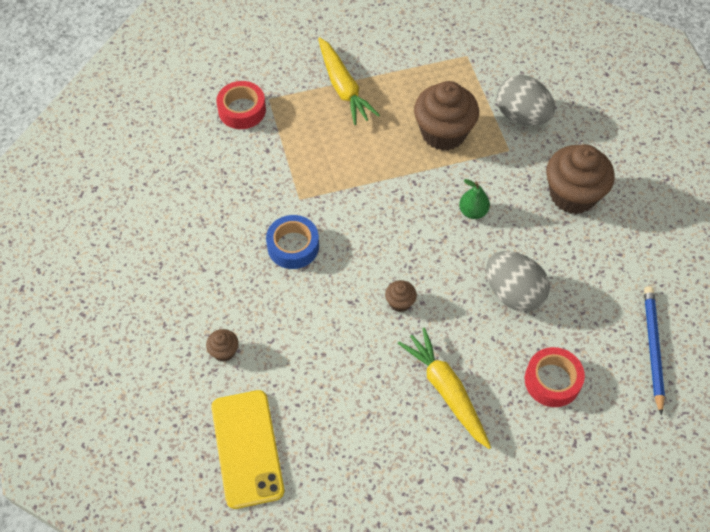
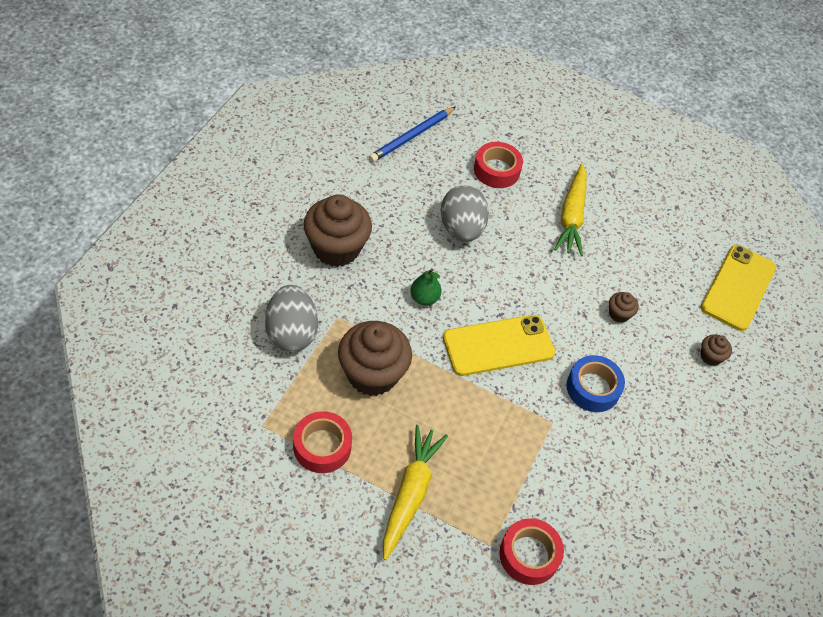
camera: 145 degrees left, 5 degrees down
(387, 221) = (498, 345): none -> yellow phone
(400, 302) = (548, 286): brown cupcake -> brown cupcake (619, 314)
(421, 71) = (322, 446): none -> red tape

